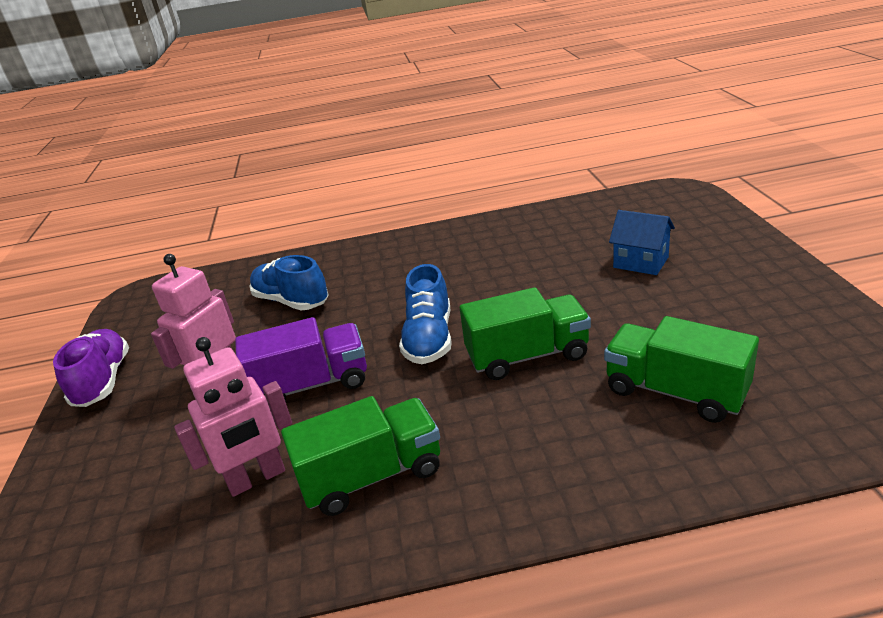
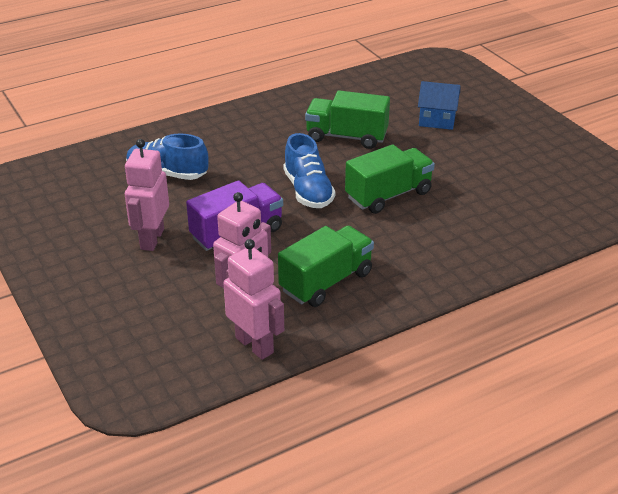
camera: 25 degrees left, 5 degrees up
(103, 381) = (46, 254): purple shoe -> none
(215, 564) = (255, 345): none -> pink robot
(675, 392) = (496, 206): green truck -> green truck (346, 137)

